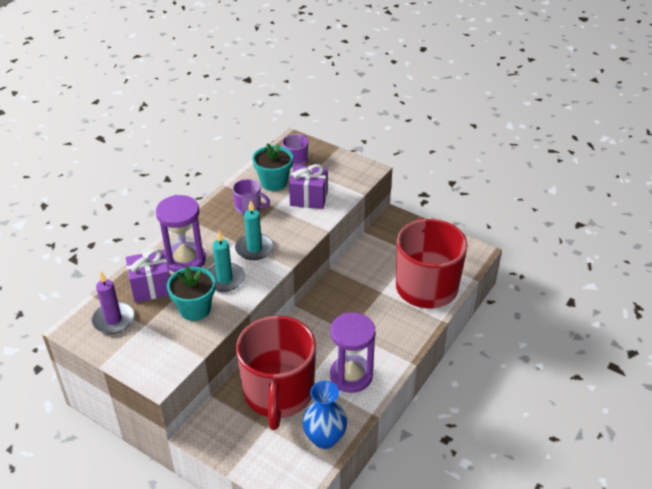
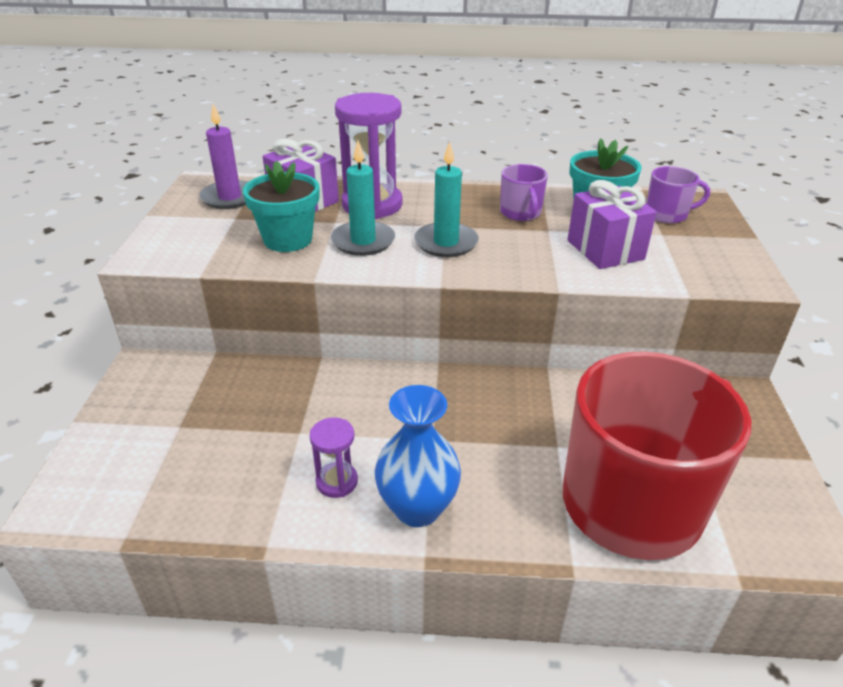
camera: 60 degrees right, 5 degrees down
(278, 393) = (251, 412): red mug -> none
(324, 438) = (181, 502): blue vase -> blue vase (417, 508)
(351, 376) = (337, 482): purple hourglass -> purple hourglass, size x0.51

